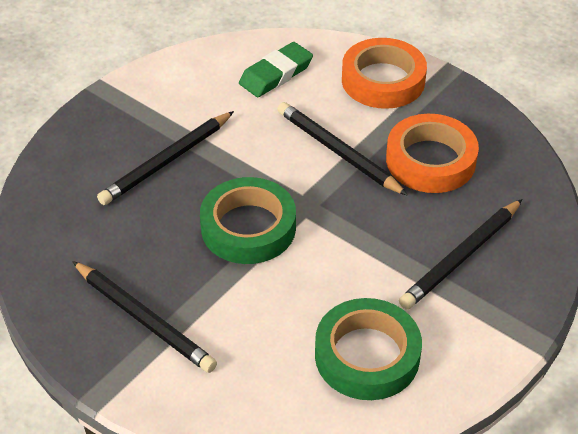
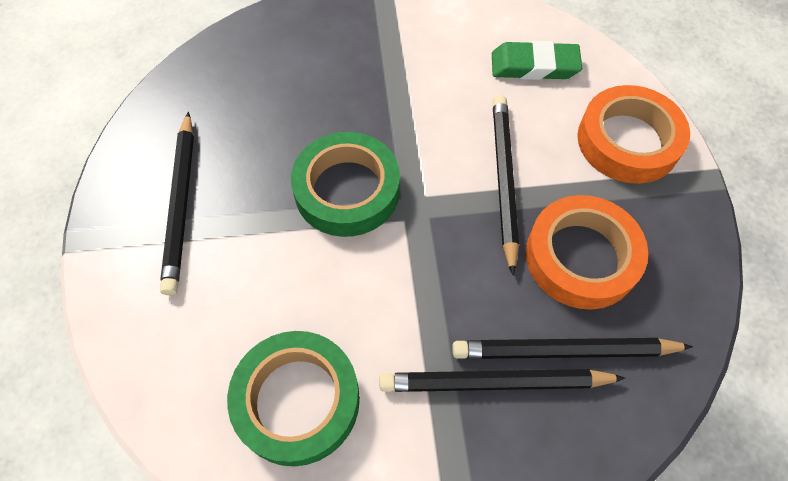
camera: 45 degrees right, 15 degrees up
(166, 161) = (355, 80): black pencil -> black pencil (563, 350)

